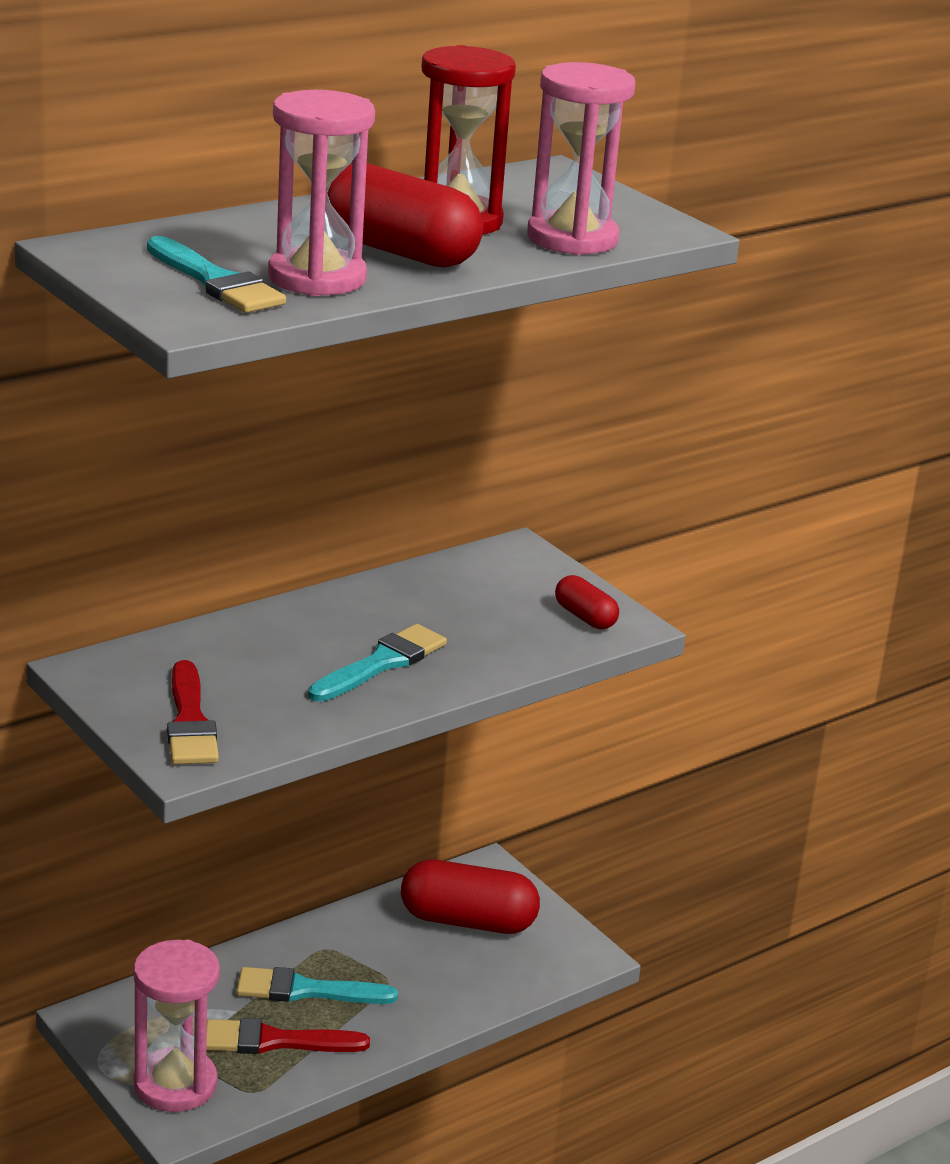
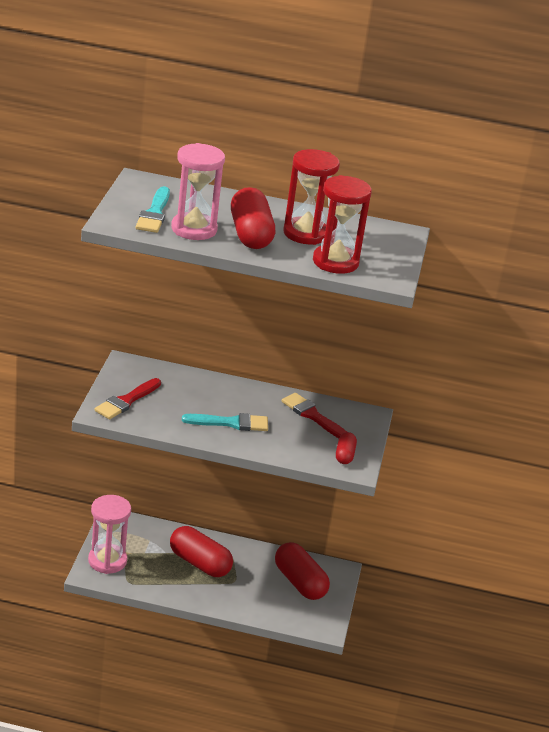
camera: 45 degrees right, 5 degrees up
(275, 1041) = (162, 571): red brush -> red brush (313, 416)
(306, 990) = (199, 563): turquoise brush -> red capsule
(572, 239) = (335, 262): pink hourglass -> red hourglass

